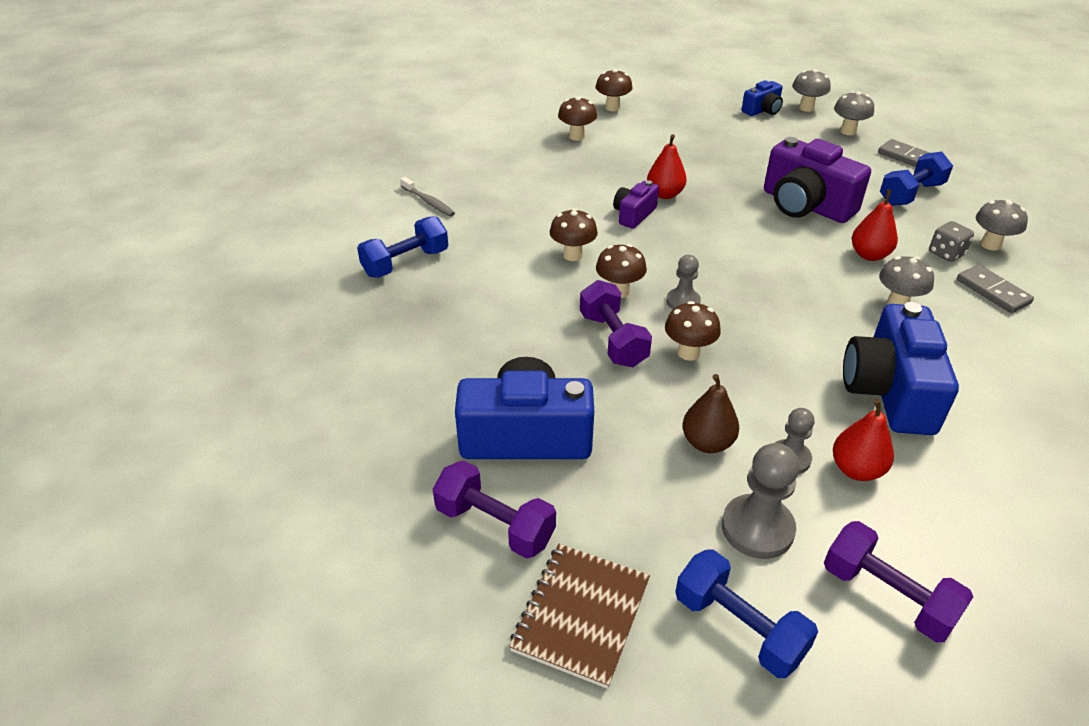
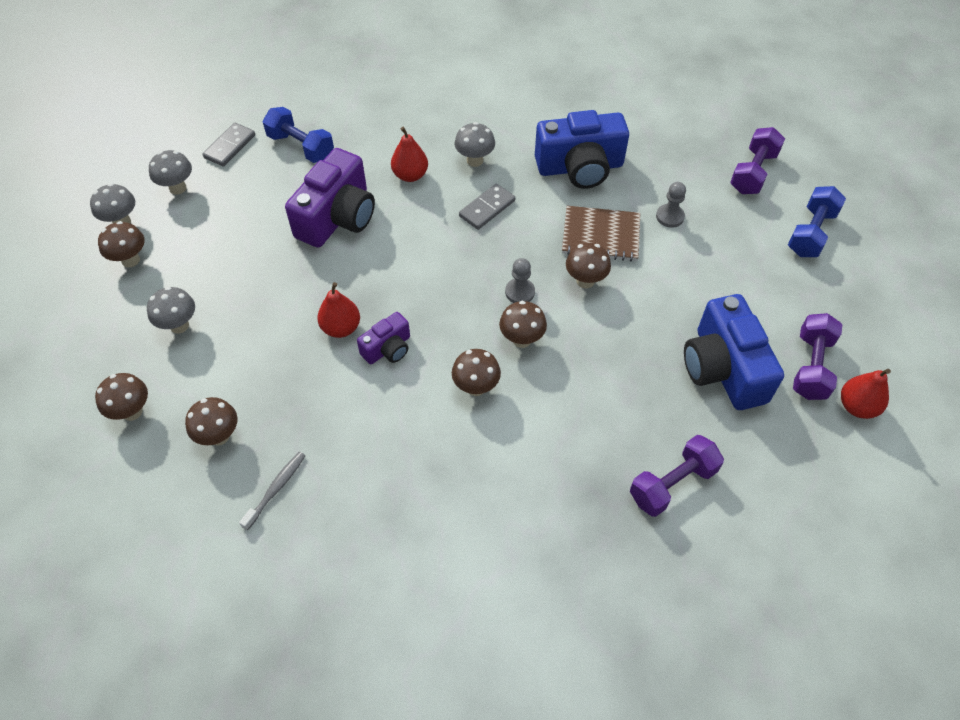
camera: 105 degrees left, 15 degrees up
(406, 263) = (538, 539): blue dumbbell -> none
(429, 202) = (411, 559): grey toothbrush -> grey toothbrush (276, 489)
(581, 615) = (847, 306): brown notebook -> brown notebook (601, 236)
(613, 339) = (589, 333): purple dumbbell -> purple dumbbell (672, 484)
(634, 214) = (388, 348): purple camera -> purple camera turned 60 degrees counterclockwise
(707, 443) = (677, 260): brown pear -> none
(757, 528) = (737, 229): grey pawn -> none
(762, 110) = (130, 260): blue camera -> brown mushroom
(856, 469) = (663, 184): red pear -> red pear (857, 406)
(946, 253) = (394, 130): grey dice -> none
(990, 245) = (373, 105): grey mushroom -> grey mushroom (179, 325)
(993, 291) = (440, 109): grey domino -> grey domino (487, 208)

